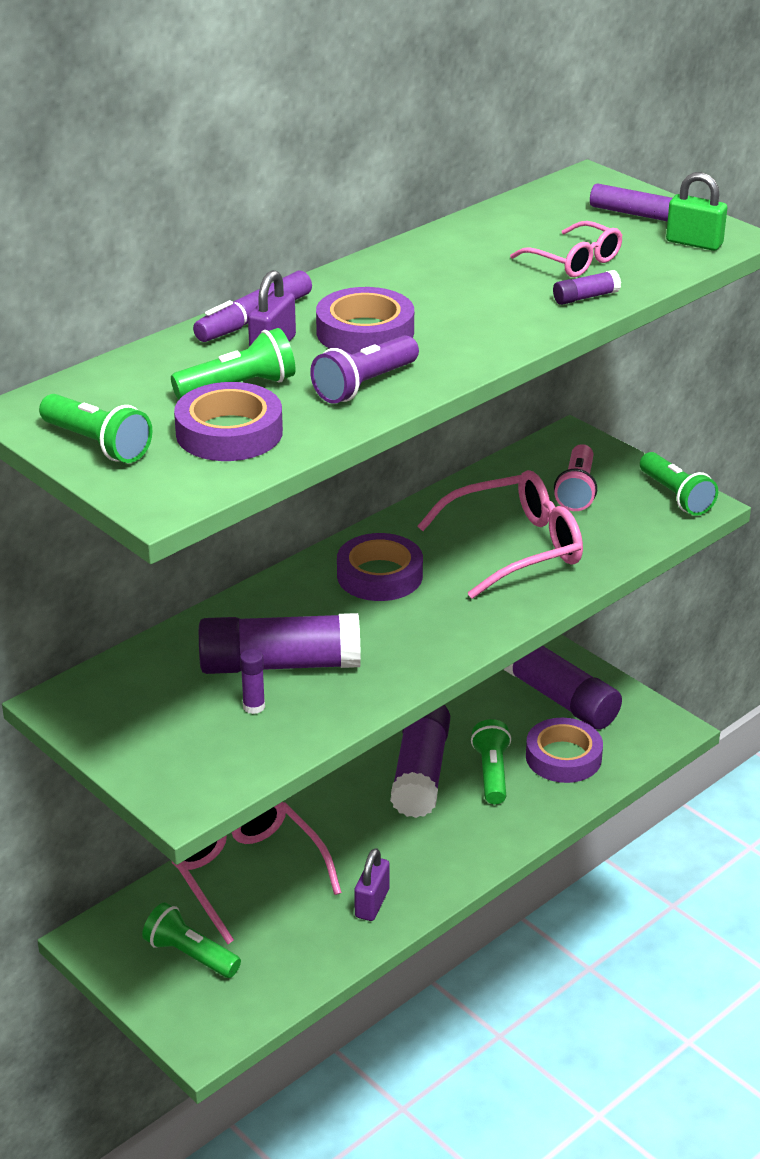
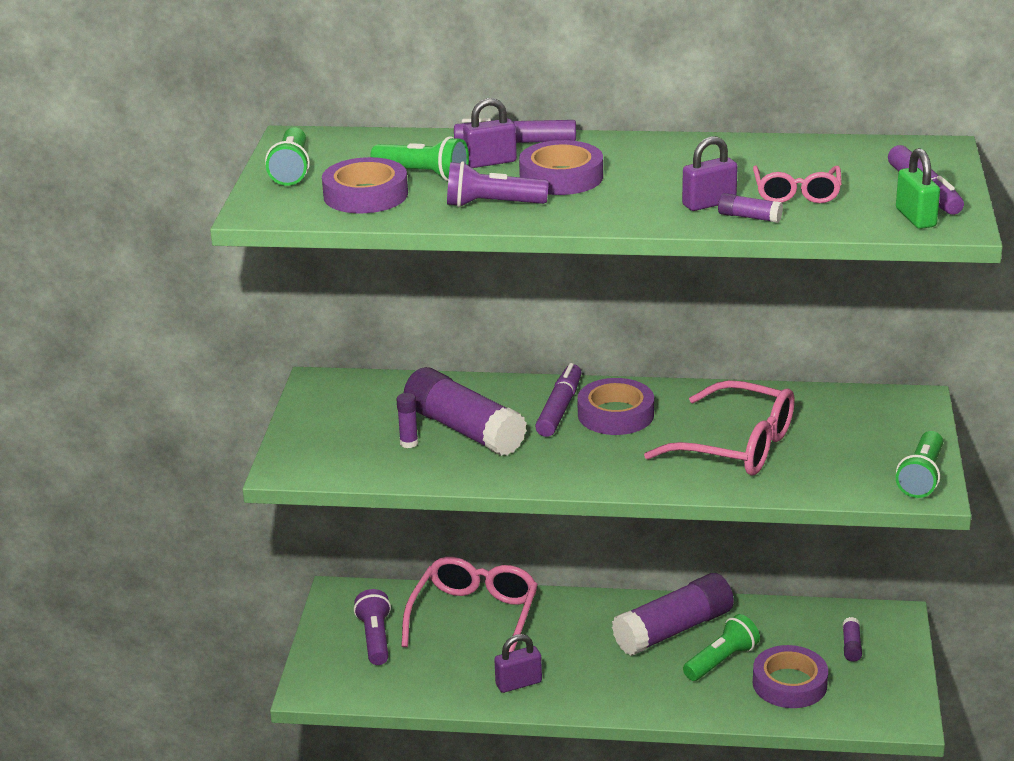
camera: 50 degrees right, 5 degrees down
(190, 955) = (375, 638): green flashlight -> purple flashlight
(326, 597) = (559, 409): none -> purple marker
(531, 300) = (709, 203): none -> purple padlock
(560, 698) = (851, 646): purple glue stick -> purple glue stick, size x0.40
(577, 490) = (851, 435): pink flashlight -> none

